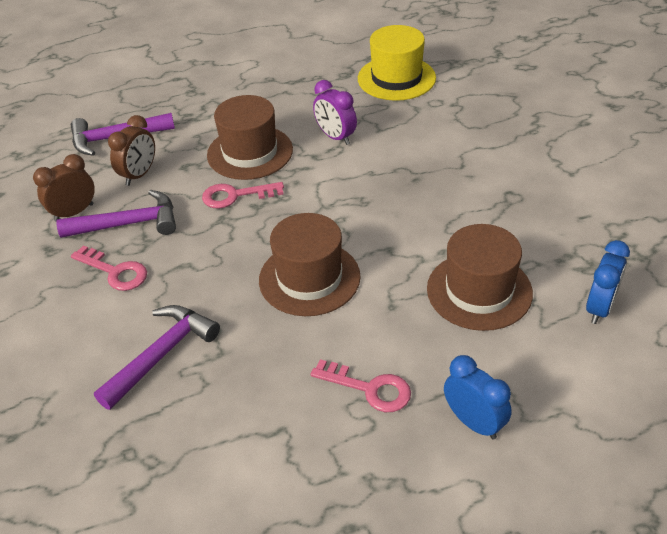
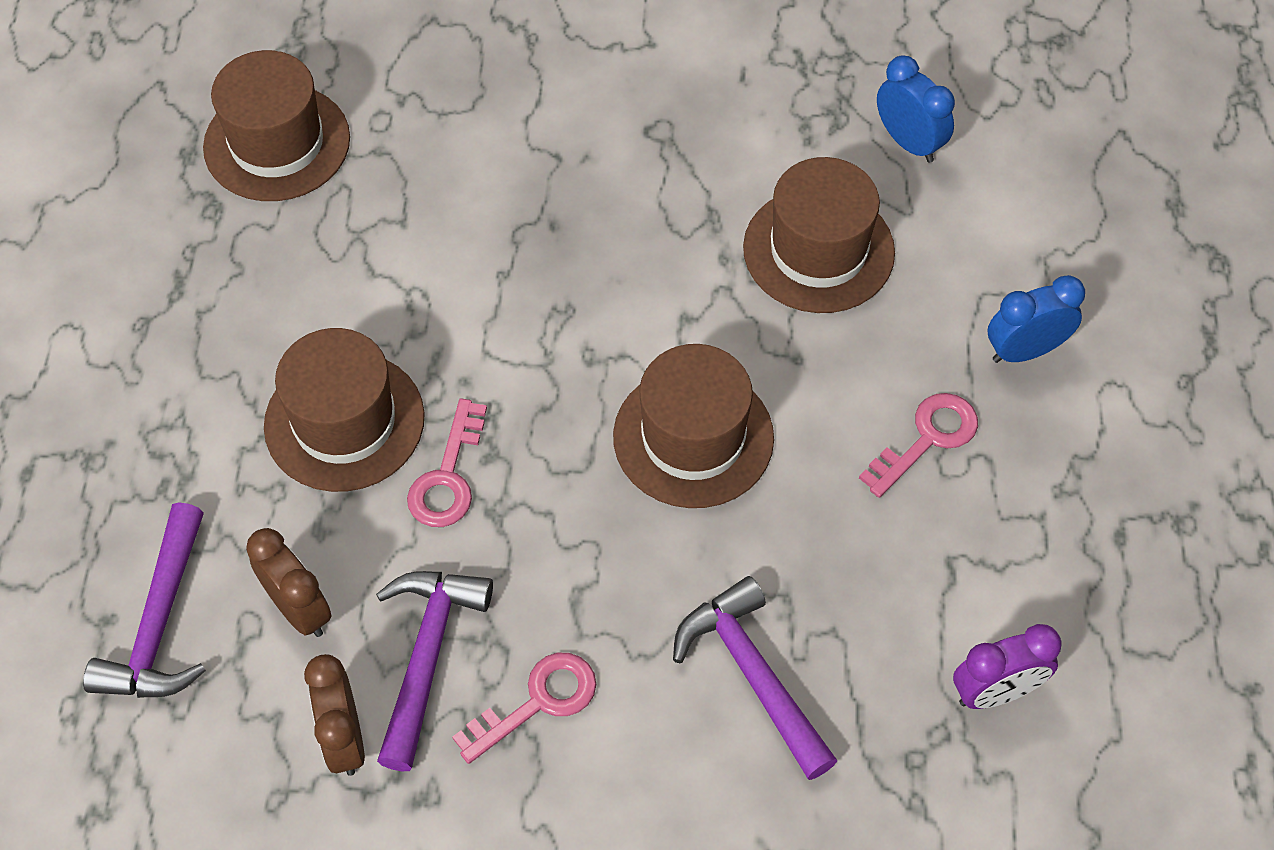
camera: 70 degrees left, 15 degrees up
(335, 137) = (382, 286): purple clock -> purple clock (995, 692)
(396, 78) = (277, 143): yellow hat -> brown hat

